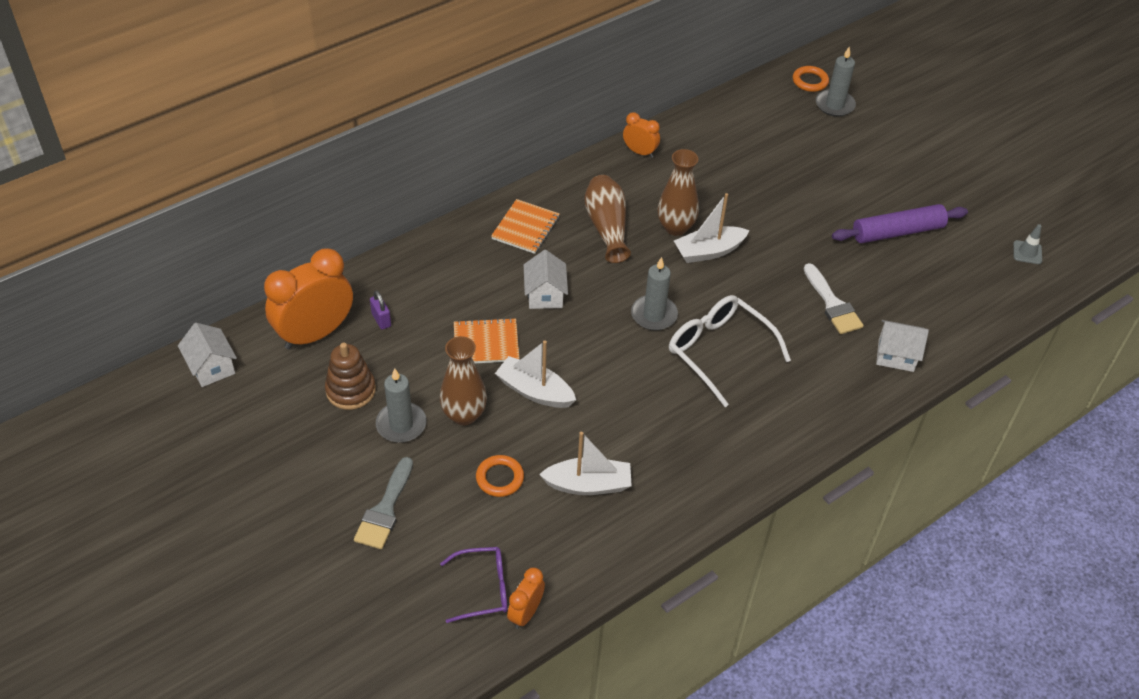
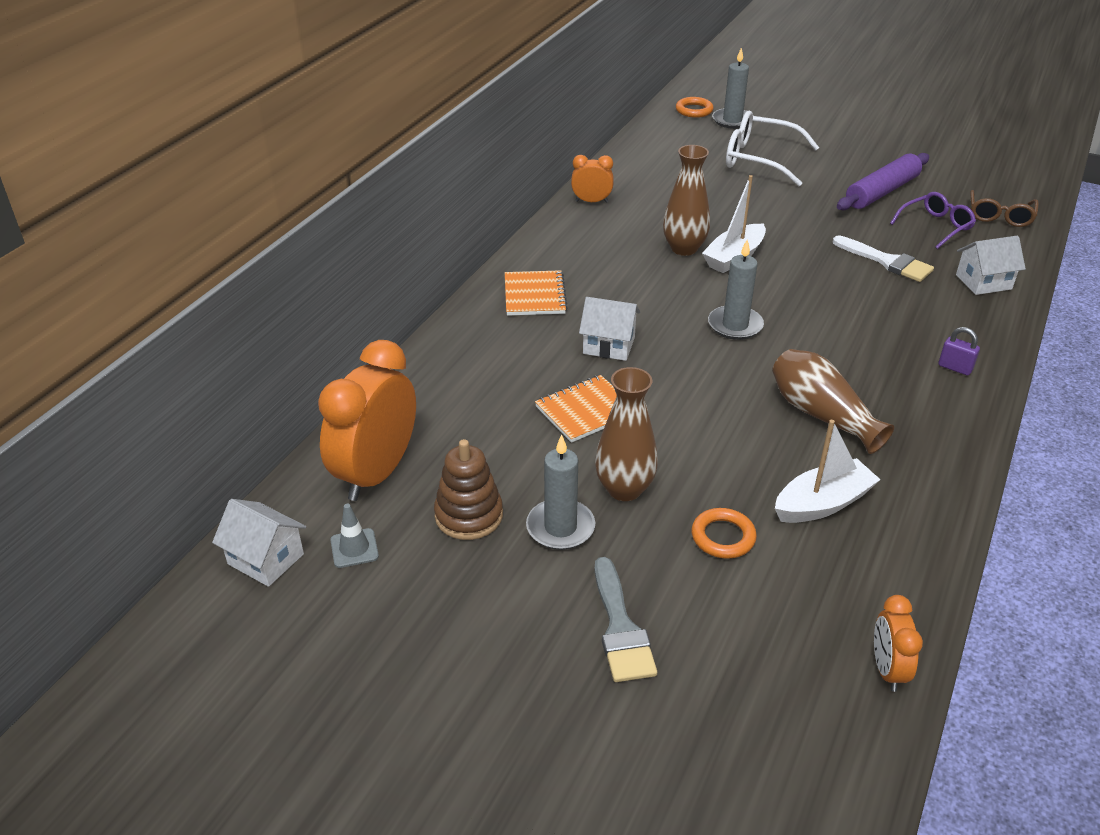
camera: 25 degrees left, 10 degrees down
(381, 320) = (446, 431): purple padlock -> purple padlock (955, 368)
(483, 588) = (814, 665): purple glasses -> purple glasses (935, 226)
(534, 391) = (680, 436): white boat -> none
(545, 295) = (609, 345): white house -> white house turned 45 degrees counterclockwise
(607, 227) = (617, 269): brown vase -> brown vase (821, 415)
(719, 351) = (827, 334): white glasses -> white glasses (759, 159)
(980, 296) = (1000, 216): none -> brown glasses
(1027, 252) = (999, 174): grey traffic cone -> grey traffic cone (354, 548)

